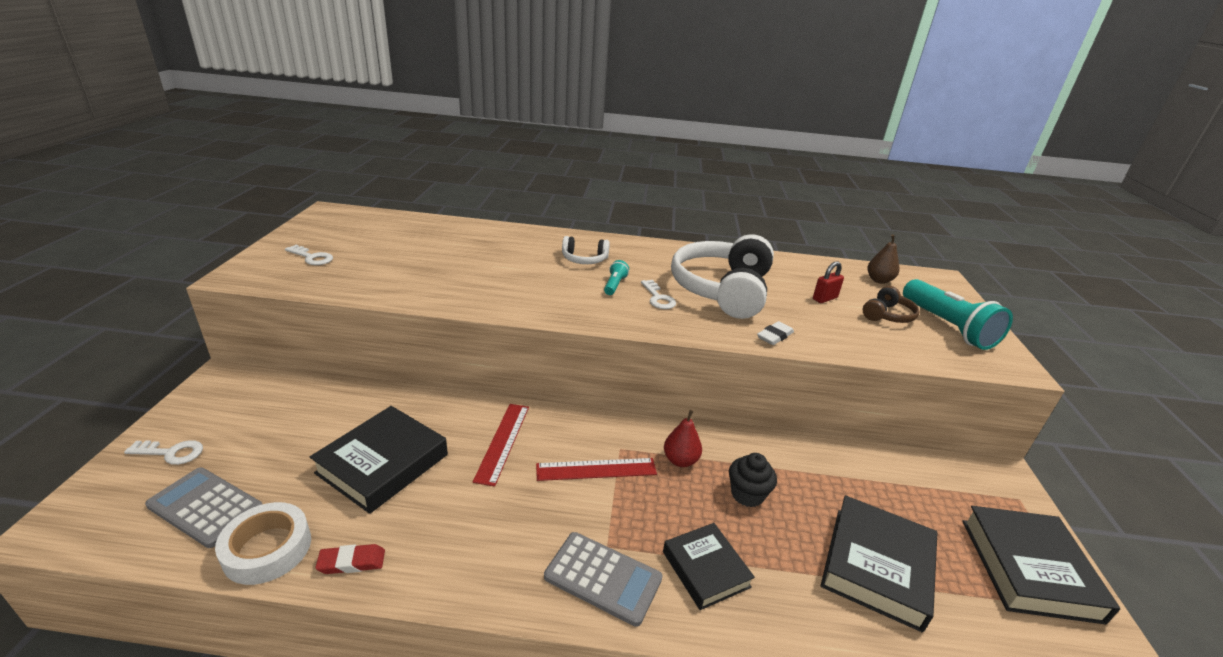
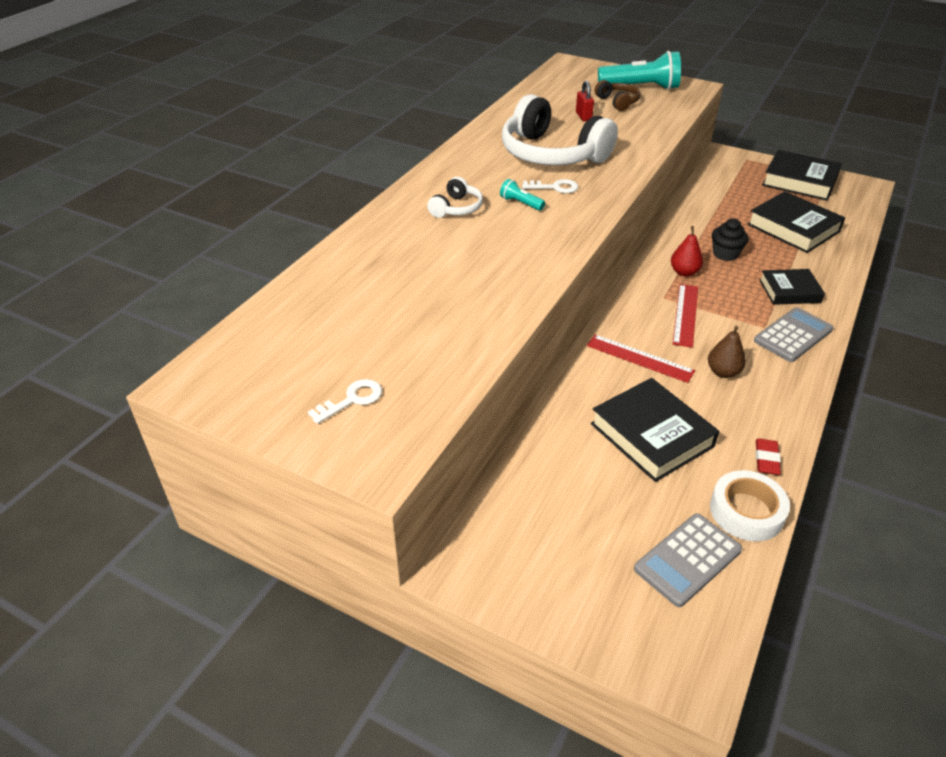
camera: 65 degrees left, 10 degrees up
(171, 452) = (596, 599): white key -> none
(775, 336) = (635, 154): white eraser -> none
(879, 280) = (562, 86): brown pear -> brown pear (723, 372)

